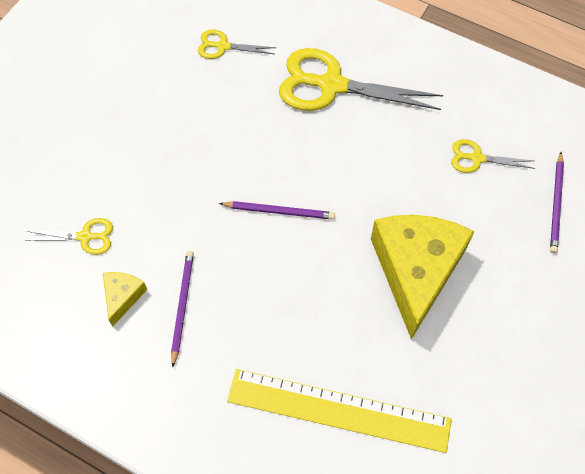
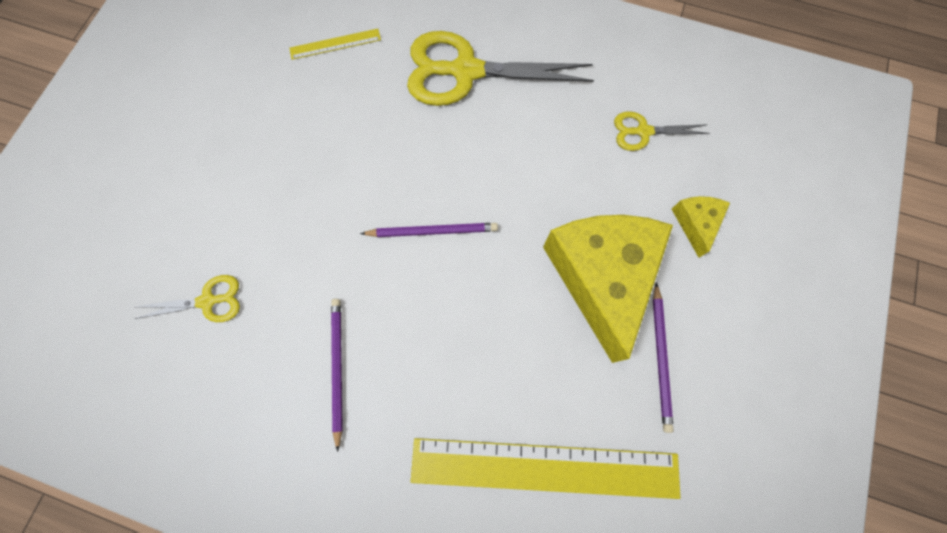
camera: 10 degrees left, 10 degrees up
(122, 296) = (264, 369): yellow cheese -> yellow cheese (696, 223)
(223, 46) = (335, 44): yellow scissors -> yellow ruler
(556, 204) = (740, 172): purple pencil -> purple pencil (660, 358)

